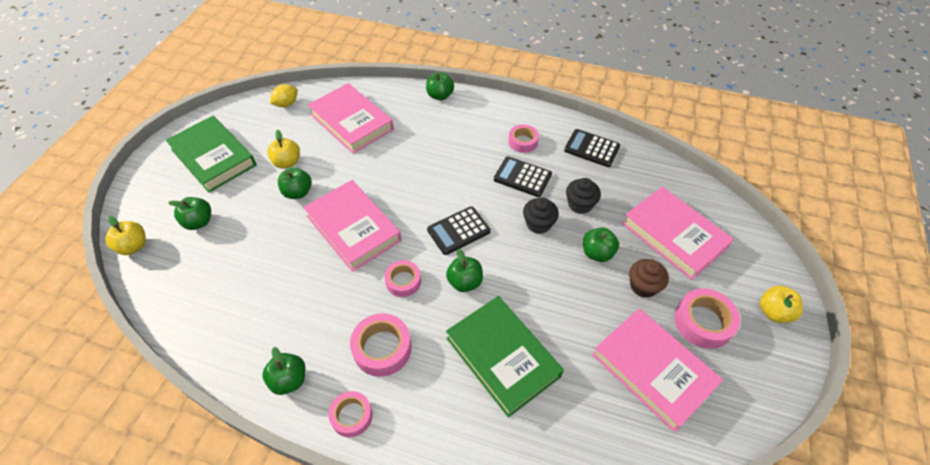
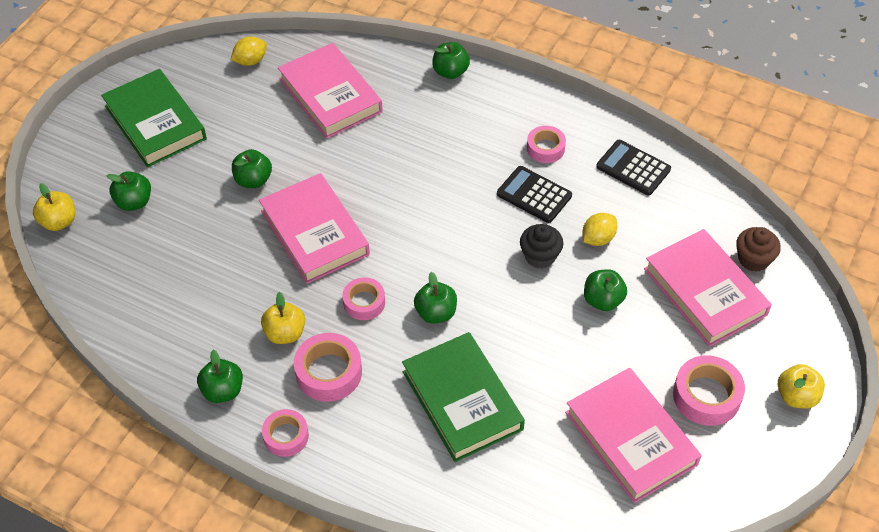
camera: 10 degrees right, 0 degrees up
(287, 162) = (244, 140): yellow apple -> yellow apple (285, 333)
(458, 231) = (440, 252): black calculator -> none
(580, 204) = (598, 238): black cupcake -> yellow lemon
(643, 286) = (648, 346): brown cupcake -> brown cupcake (753, 259)

